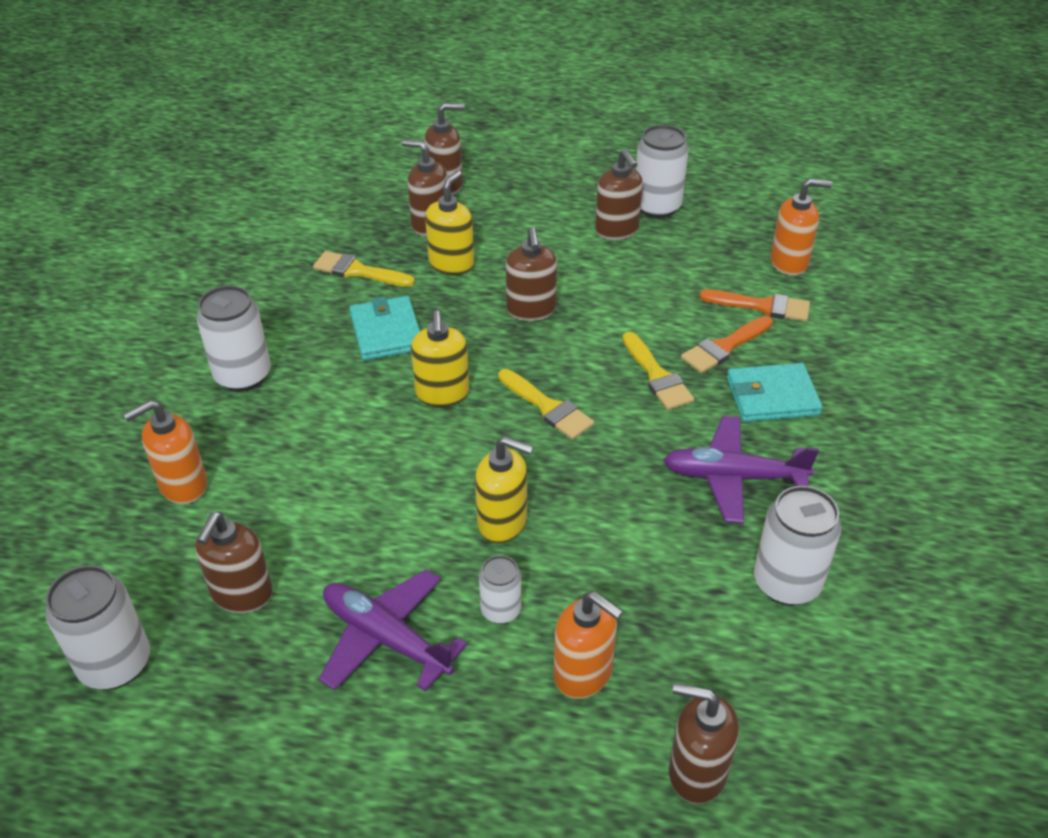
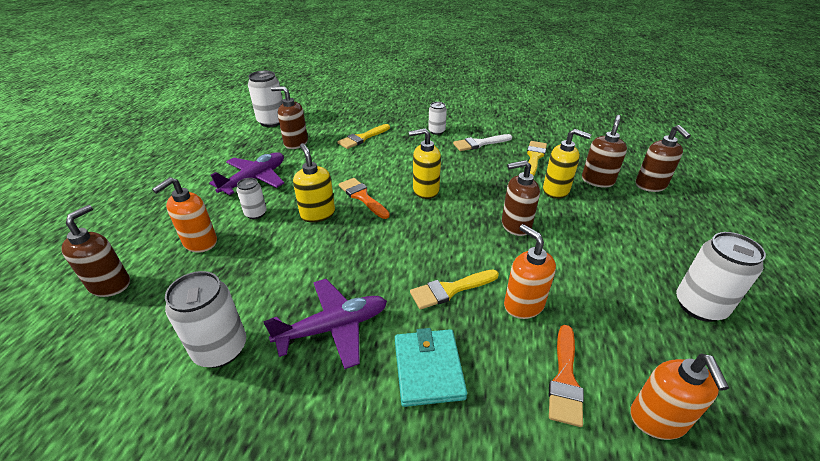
camera: 90 degrees right, 5 degrees down
(183, 485) = (363, 124): orange soap dispenser -> orange soap dispenser (523, 304)
(243, 376) = (436, 131): white can -> white can, size x0.58
(302, 325) = (479, 143): none -> white brush
(386, 332) = (479, 169): turquoise wallet -> none
(503, 522) = (317, 214): yellow soap dispenser -> yellow soap dispenser turned 135 degrees clockwise
(548, 407) = (413, 232): yellow brush -> yellow brush (362, 138)
(617, 230) = (643, 275): brown soap dispenser -> none
(724, 347) = (493, 339): orange brush -> orange brush (362, 197)
(733, 477) = (333, 328): purple plane -> purple plane turned 60 degrees clockwise

